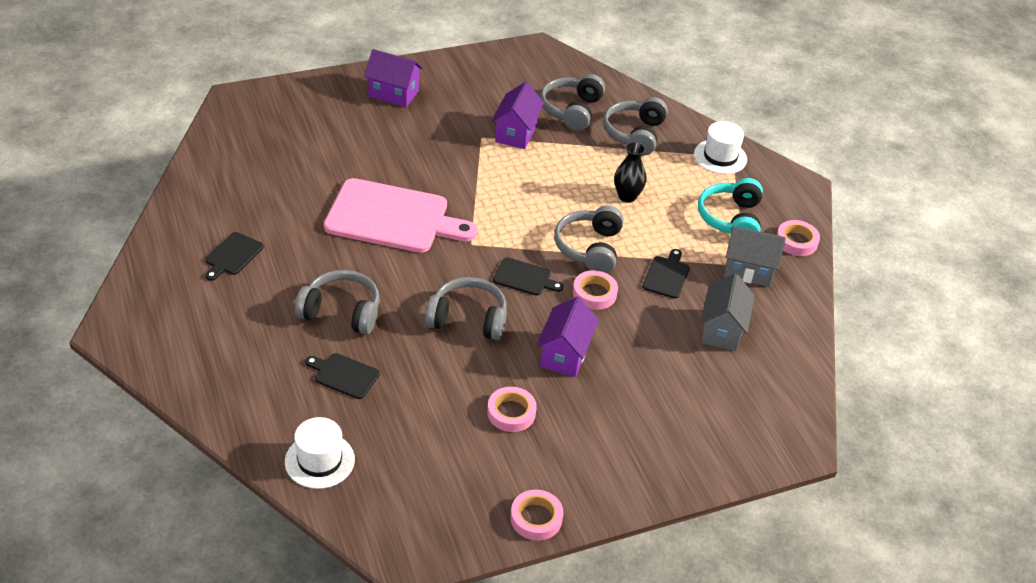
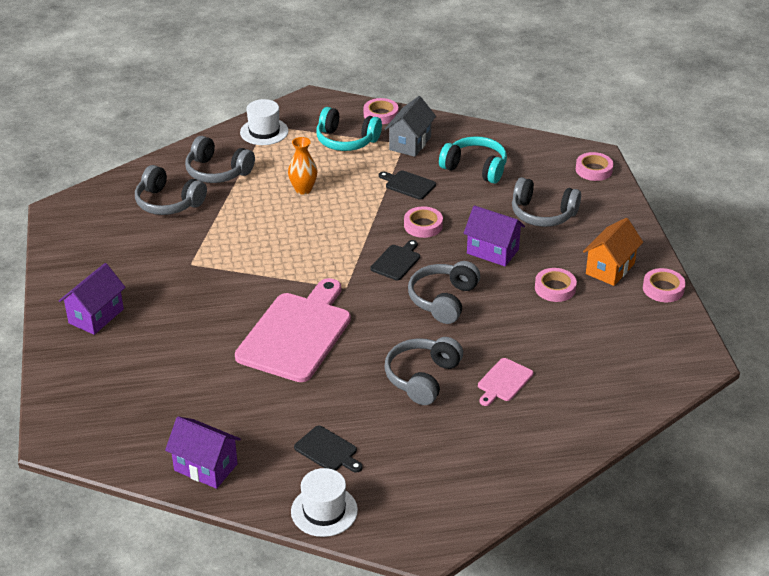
camera: 75 degrees left, 5 degrees down
(319, 460) = (602, 403): white hat -> white hat (324, 511)
(344, 375) = (503, 381): black cutting board -> pink cutting board
(516, 133) = (192, 241): purple house -> purple house (205, 467)
(562, 464) = (610, 269): none -> orange house
(590, 248) = (366, 220): grey headphones -> grey headphones (542, 214)
(627, 196) = (303, 189): black vase -> orange vase
(722, 330) = (475, 168): grey house -> turquoise headphones
(765, 444) = (594, 170): none -> pink tape

